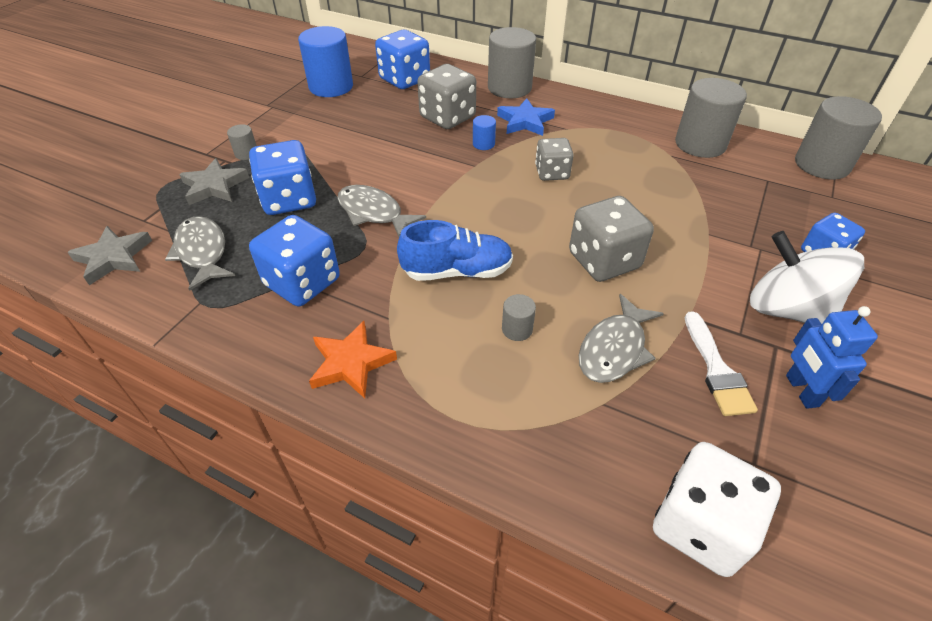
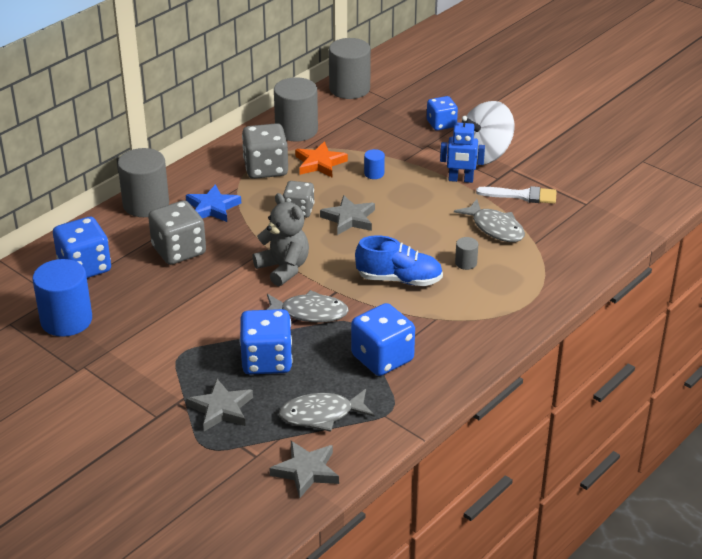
camera: 75 degrees left, 10 degrees down
(246, 153) = (173, 387): grey cylinder -> none
(351, 363) = (473, 340): orange star -> orange star (320, 163)
(373, 213) = (309, 313): grey fish -> grey fish turned 135 degrees counterclockwise
(444, 182) = (283, 268): none -> grey teddy bear
(457, 271) = (399, 279): blue shoe -> blue shoe turned 90 degrees clockwise
(483, 144) = (236, 237): blue cylinder -> blue cylinder (374, 174)
(557, 211) = (349, 219): none -> grey star
(604, 260) = (413, 211): grey dice -> grey dice (266, 168)
(700, 525) = (616, 231): white dice -> none
(801, 391) = (545, 172): blue robot -> blue robot (460, 180)

